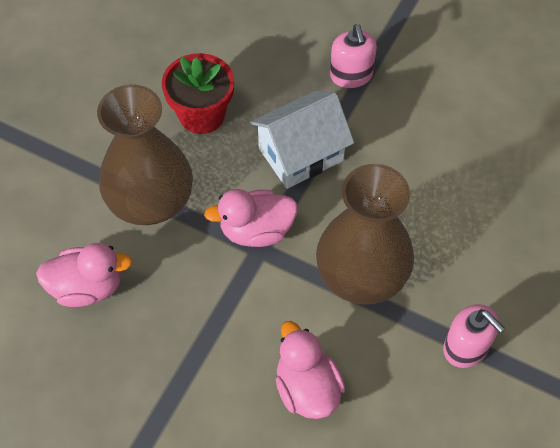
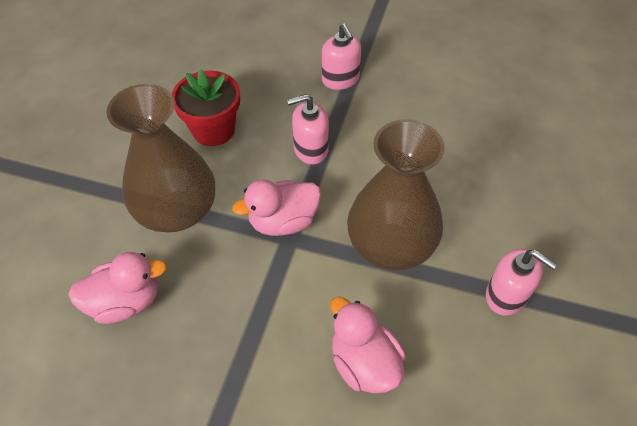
camera: 10 degrees left, 5 degrees down
(301, 154) = (310, 149): white house -> pink soap dispenser

